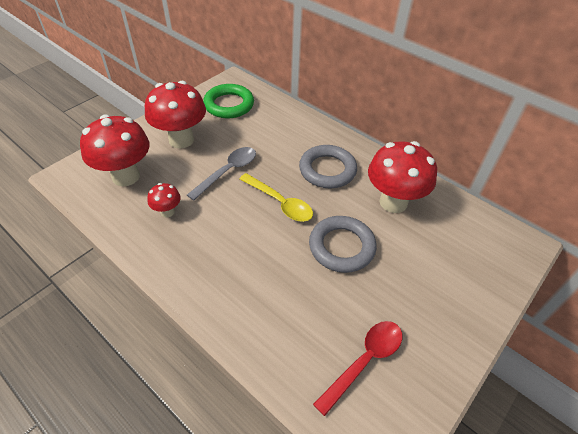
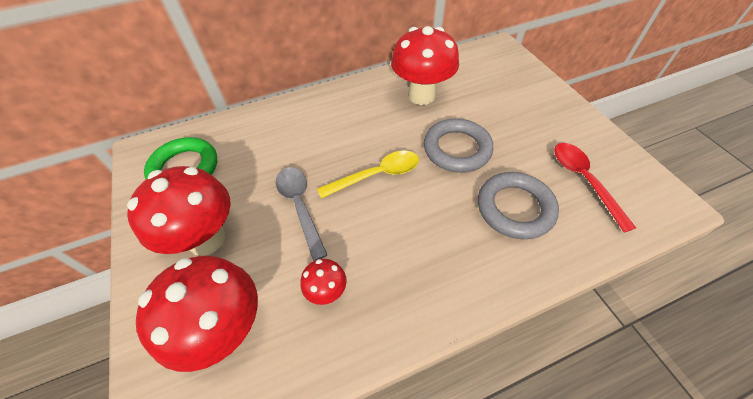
camera: 60 degrees left, 5 degrees up
(327, 170) = (354, 123): grey ring -> grey ring (515, 208)

